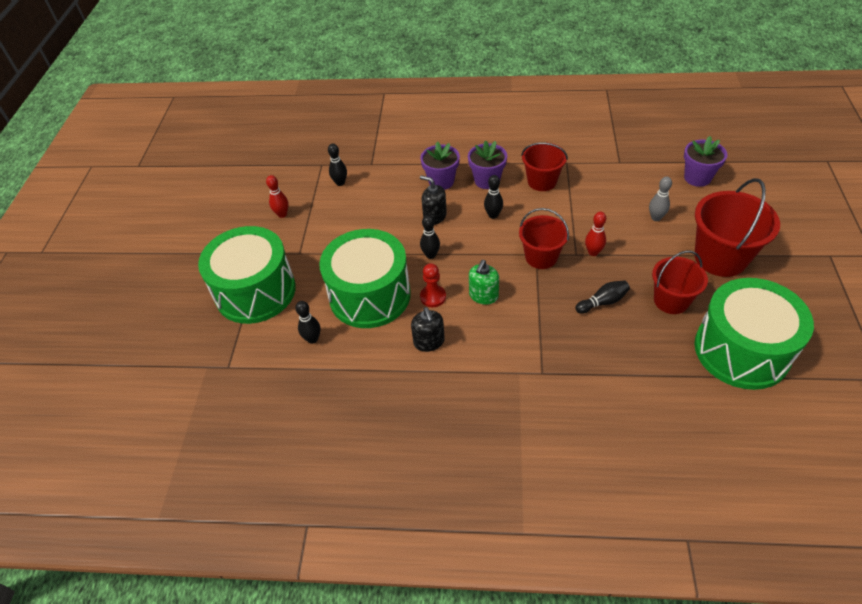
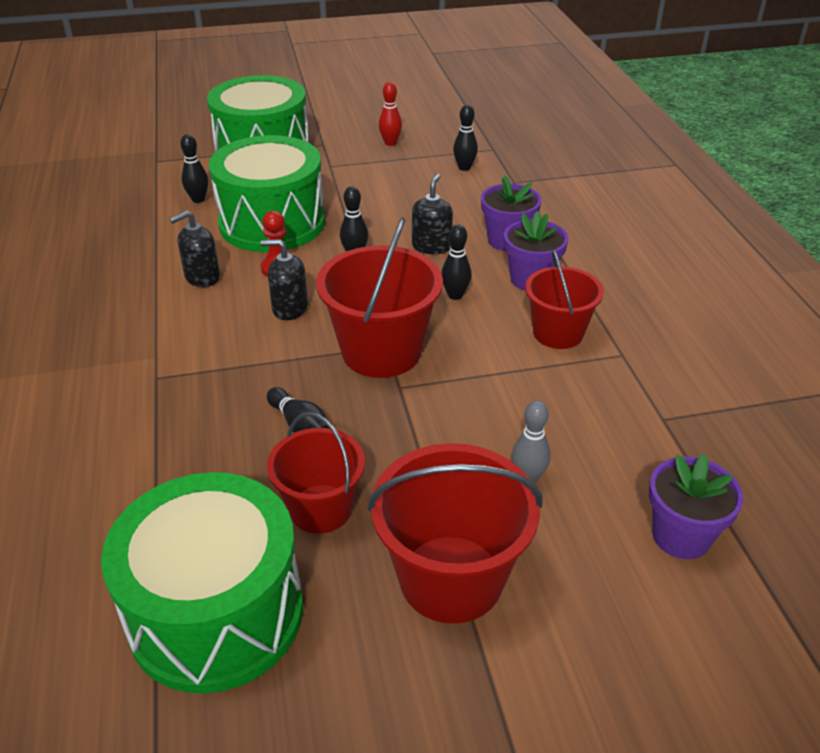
camera: 70 degrees right, 10 degrees down
(483, 295) = (289, 308): green soap dispenser -> black soap dispenser
(541, 257) = (381, 351): red bucket -> red bucket, size x1.55
(593, 252) = (409, 405): red bowling pin -> none

